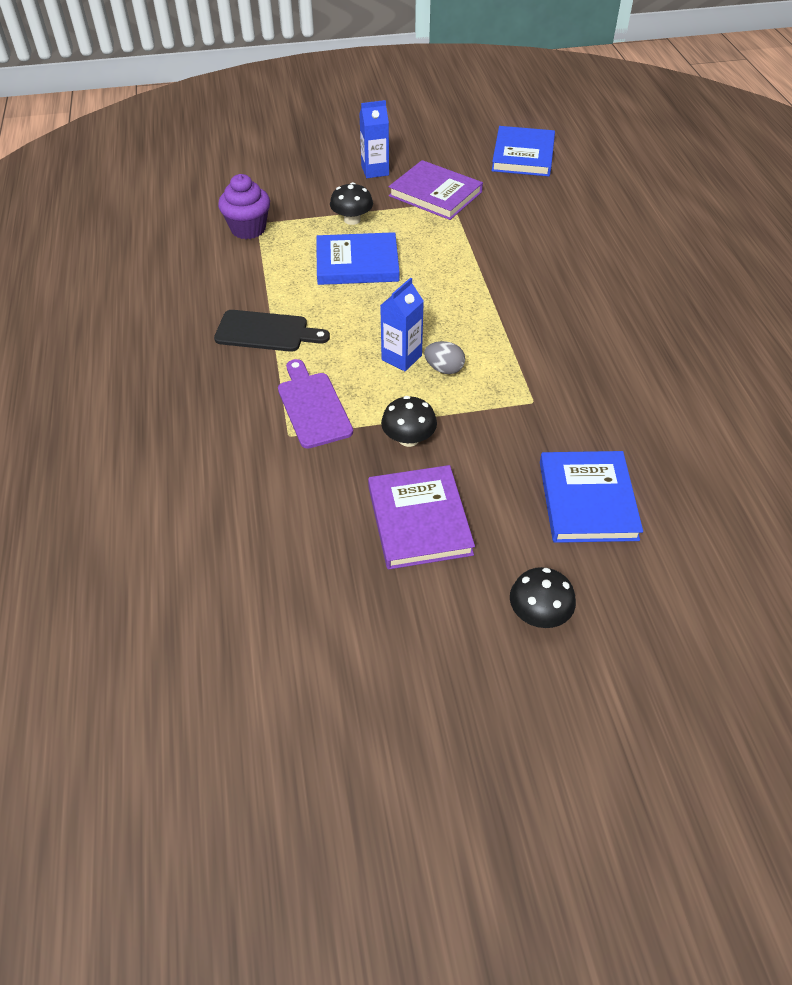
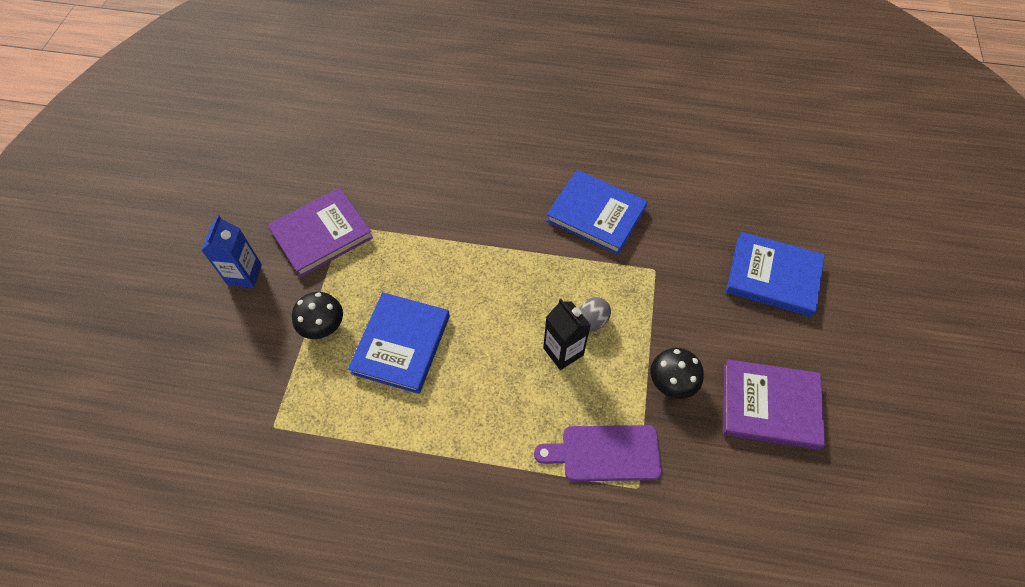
camera: 70 degrees left, 10 degrees up
(248, 229) = (279, 439): purple cupcake -> none
(266, 332) = (475, 468): black cutting board -> none
(401, 357) = (563, 351): blue carton -> black carton
(523, 155) = (301, 139): blue book -> blue book (596, 214)
(539, 613) = (877, 354): black mushroom -> none

